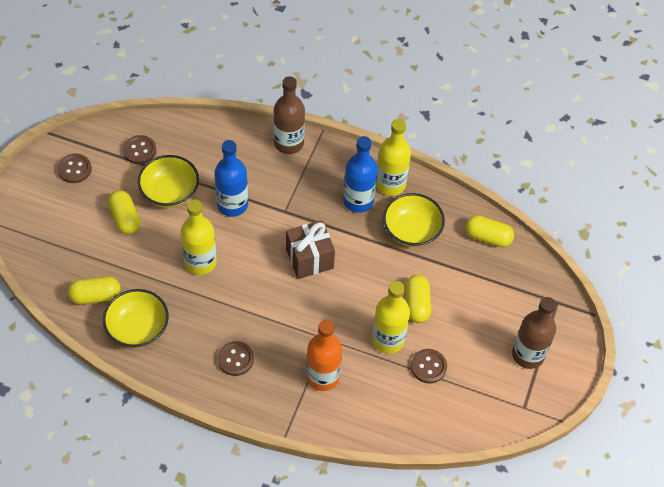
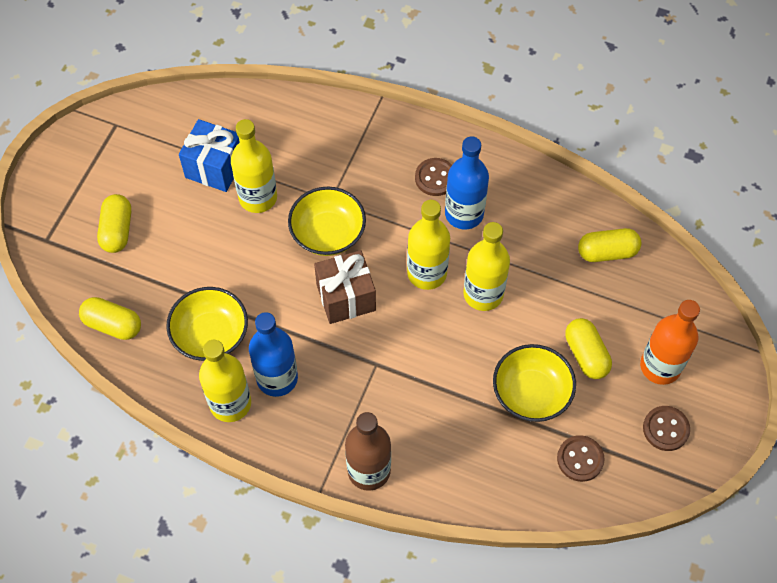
camera: 175 degrees left, 5 degrees up
(138, 328) = (551, 214): yellow bowl -> yellow bowl (328, 233)
(232, 205) = (446, 373): blue bottle -> blue bottle (464, 214)
(245, 278) = (427, 273): none -> yellow bottle
(323, 377) = (336, 158): orange bottle -> orange bottle (660, 366)
(417, 304) = (218, 238): yellow capsule -> yellow capsule (117, 230)
(428, 367) = (215, 167): brown button -> blue gift
(528, 355) = (97, 179): brown bottle -> none

